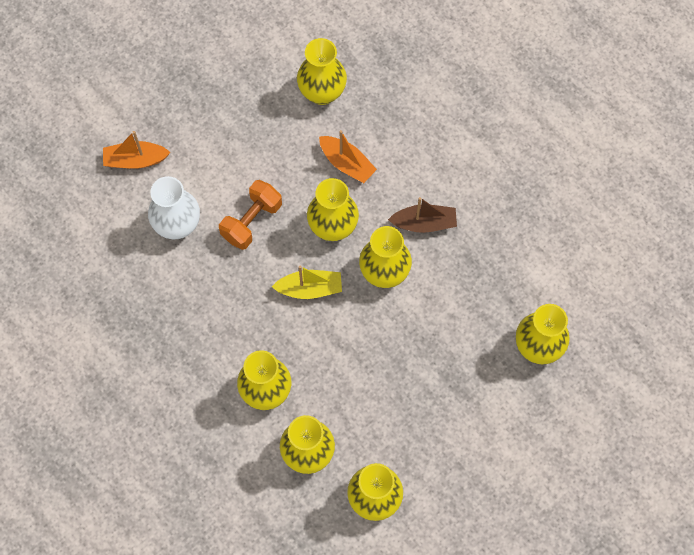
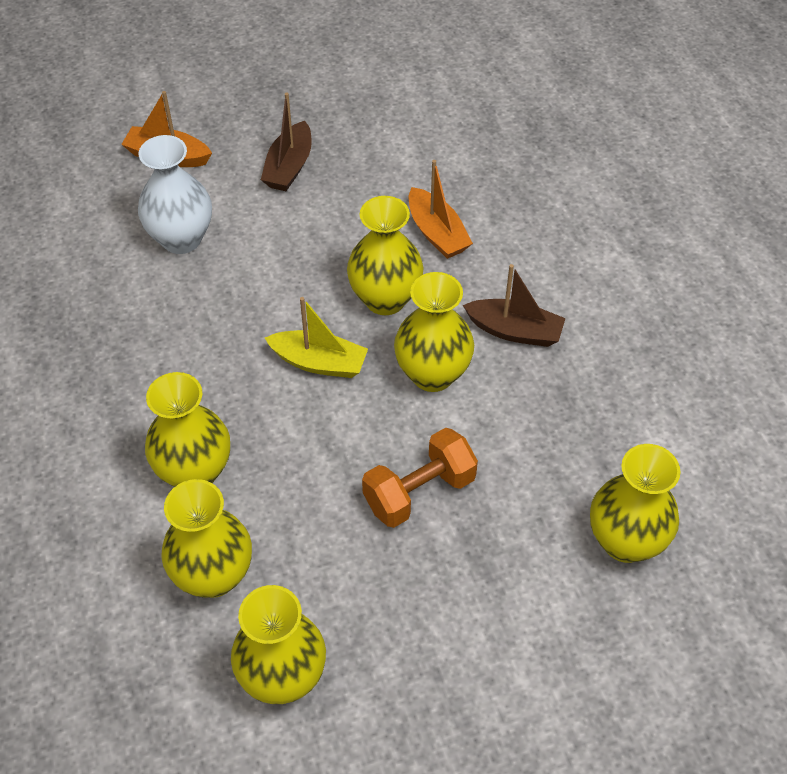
camera: 20 degrees right, 15 degrees down
(224, 141) = (289, 167): none -> brown boat
(251, 221) = (279, 262): orange dumbbell -> orange dumbbell (419, 492)
(322, 92) = (439, 149): yellow vase -> none

